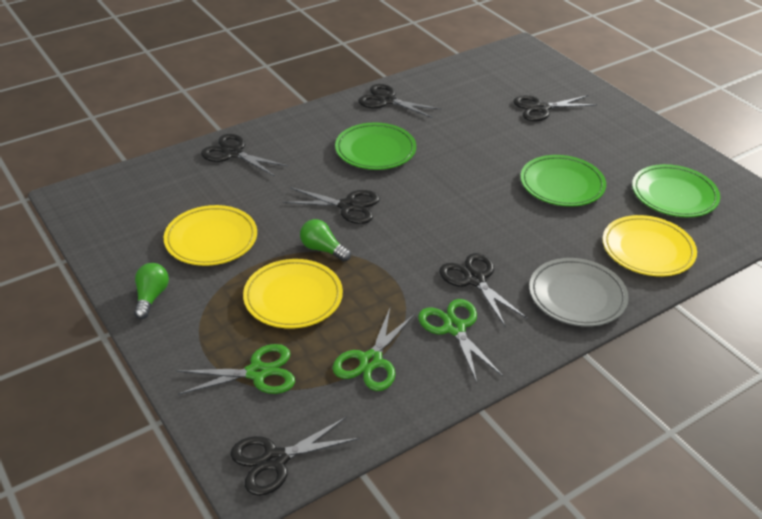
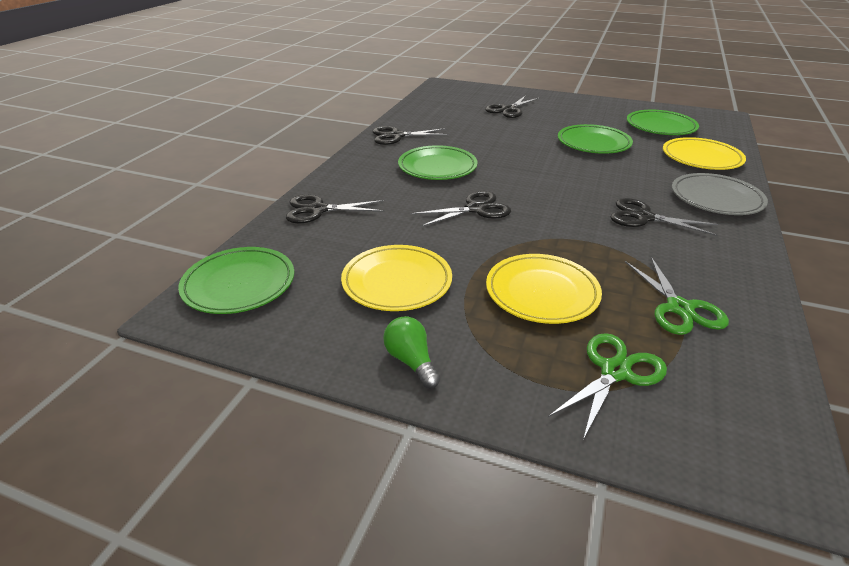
camera: 35 degrees left, 5 degrees down
(119, 192) = (239, 284): none -> green plate
(275, 459) = (760, 442): black scissors -> none
(323, 249) = (506, 246): green light bulb -> none
(454, 328) = (688, 254): green scissors -> none

